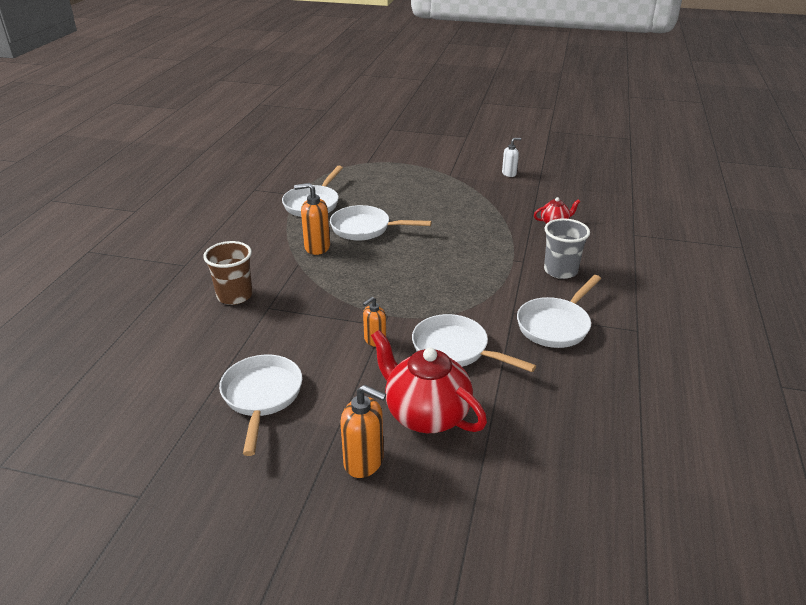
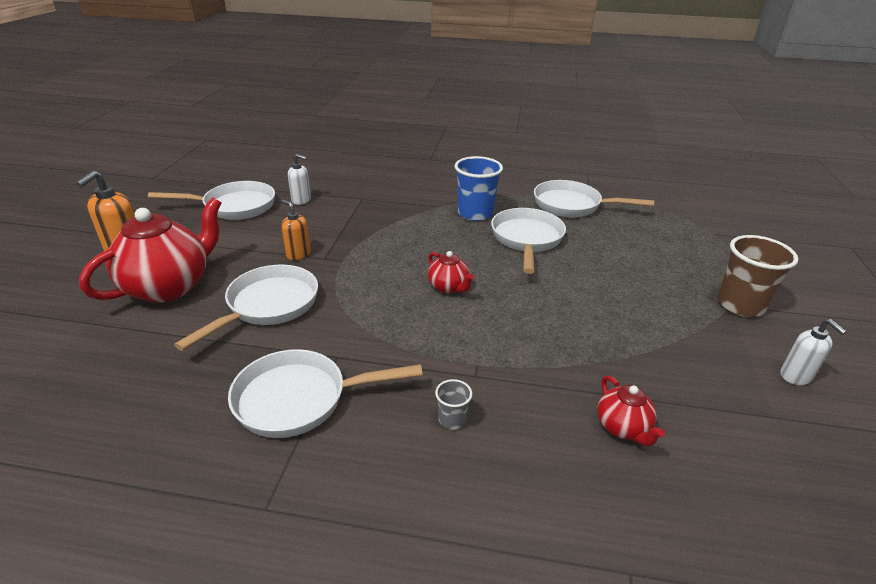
camera: 85 degrees right, 0 degrees up
(234, 296) = (382, 183): brown cup -> brown cup (740, 305)
(261, 347) = (301, 200): none -> white soap dispenser
(317, 247) = (475, 213): orange soap dispenser -> blue cup
(430, 265) = (449, 287): none -> red teapot
(555, 325) = (300, 399): white pan -> white pan turned 45 degrees counterclockwise
(560, 271) = (452, 420): grey cup -> grey cup, size x0.47

